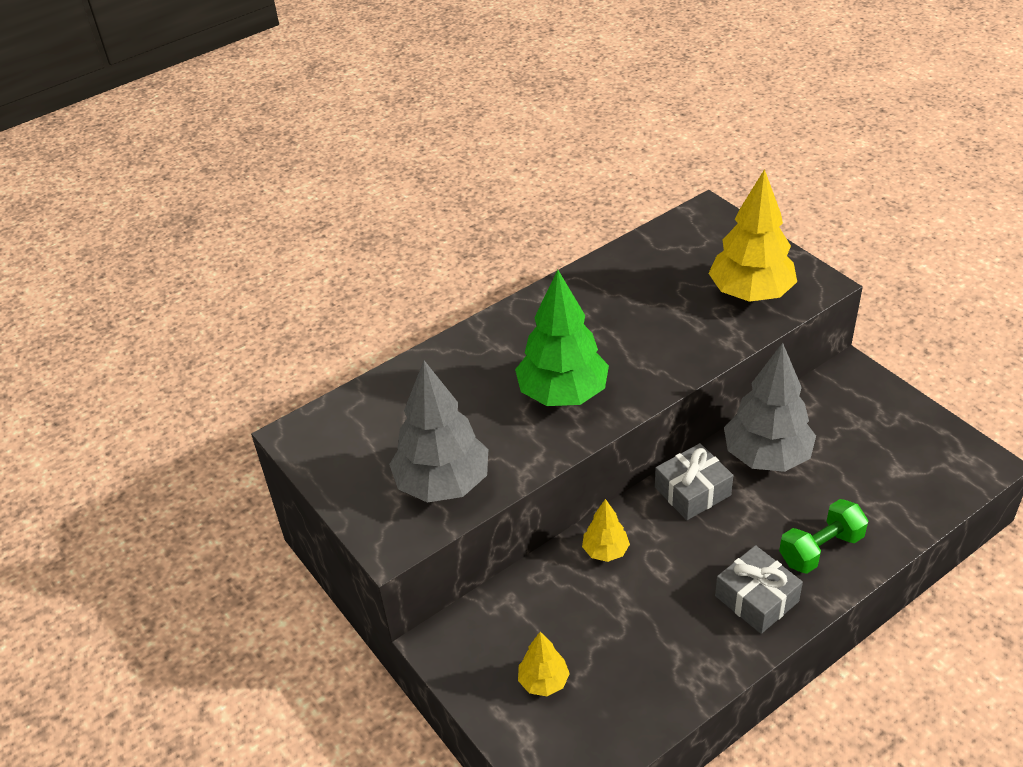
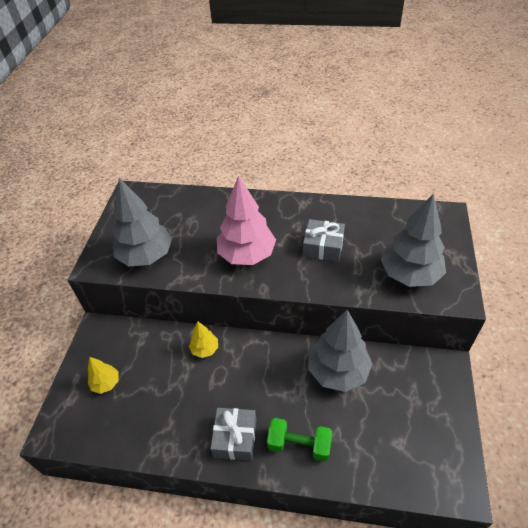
camera: 45 degrees right, 5 degrees up
(562, 394) = (247, 255): green tree -> pink tree
(692, 491) = (279, 356): grey gift -> grey gift (323, 247)
(750, 294) = (409, 274): yellow tree -> grey tree

